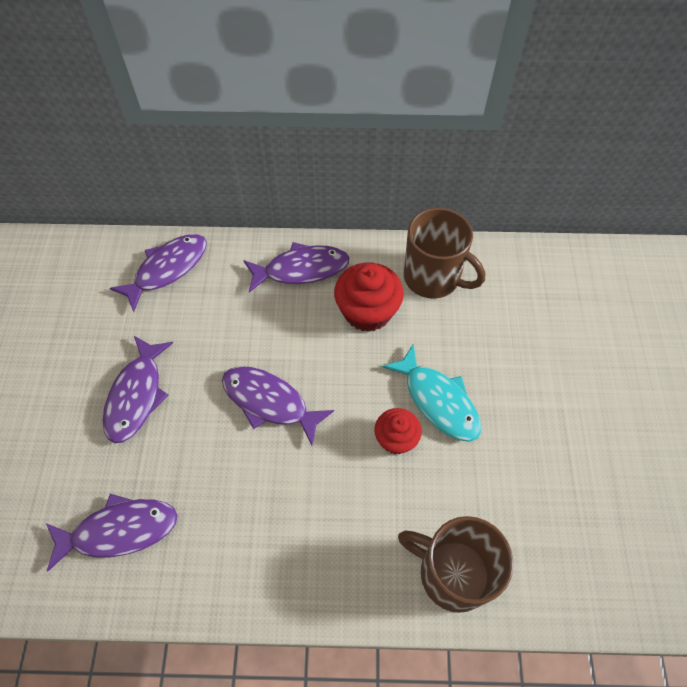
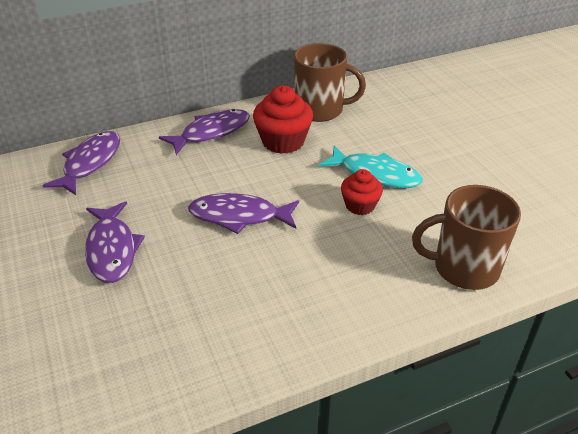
camera: 25 degrees left, 20 degrees down
(119, 530) = (154, 346): purple fish -> none

